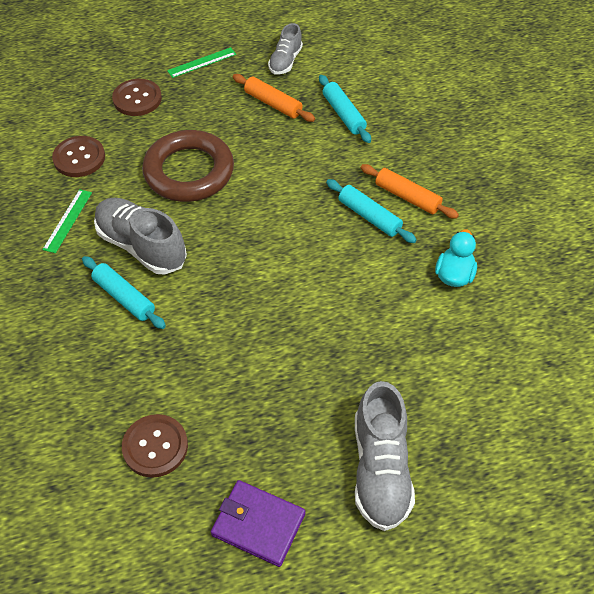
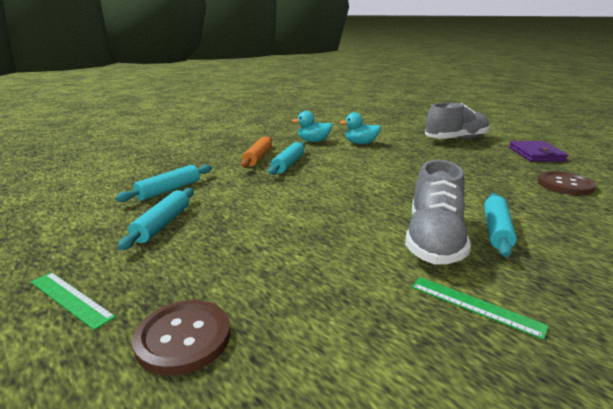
camera: 115 degrees left, 30 degrees down
(68, 220) = (475, 305): green ruler -> green ruler turned 45 degrees clockwise
(79, 158) = (363, 348): brown button -> none
(189, 171) = (306, 244): brown ring -> none
(273, 104) = (162, 224): orange rolling pin -> turquoise rolling pin
(285, 61) = (73, 234): grey shoe -> none
(418, 325) = (360, 143): none -> turquoise duck

